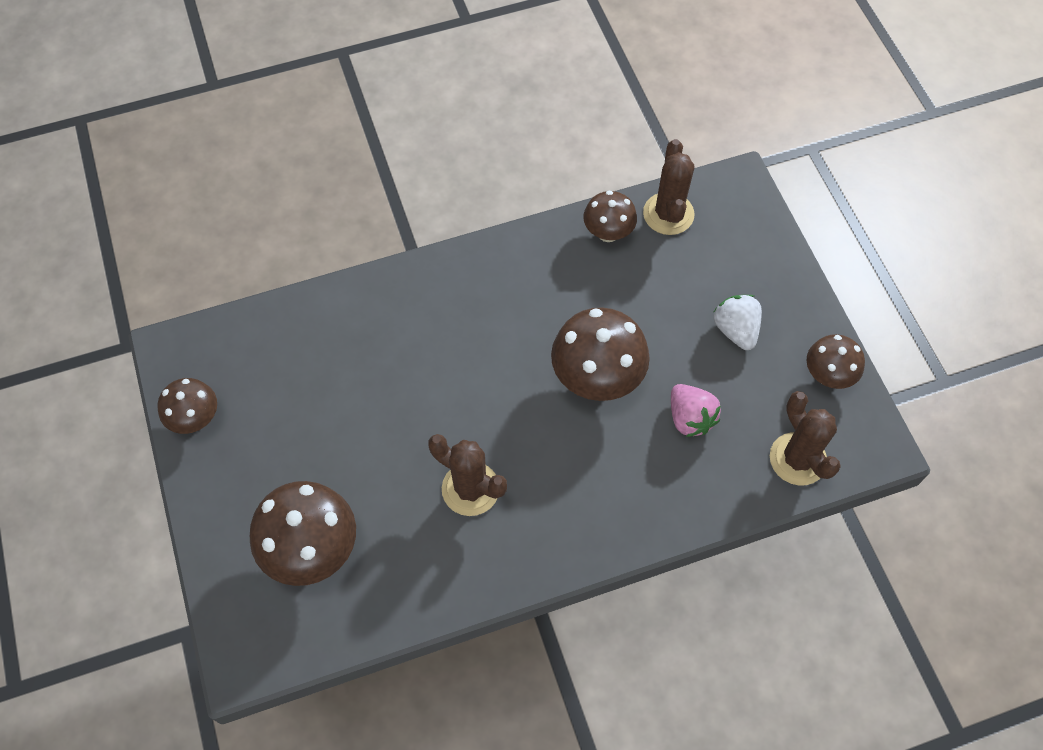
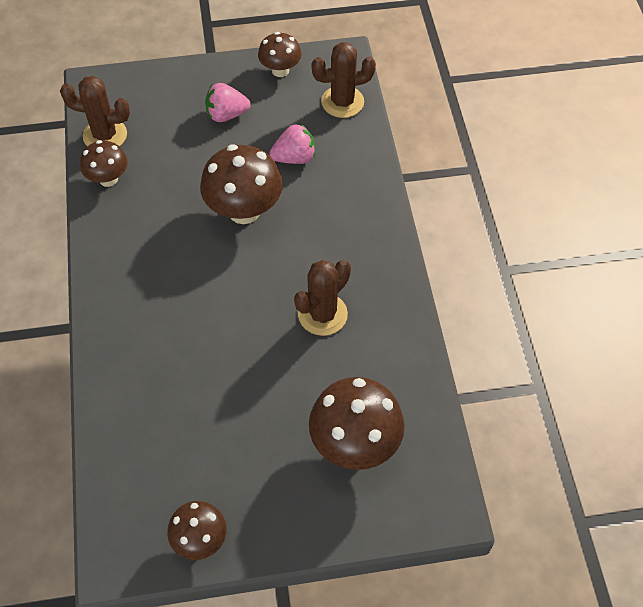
camera: 80 degrees left, 5 degrees down
(735, 330) = (226, 115): white strawberry -> pink strawberry

